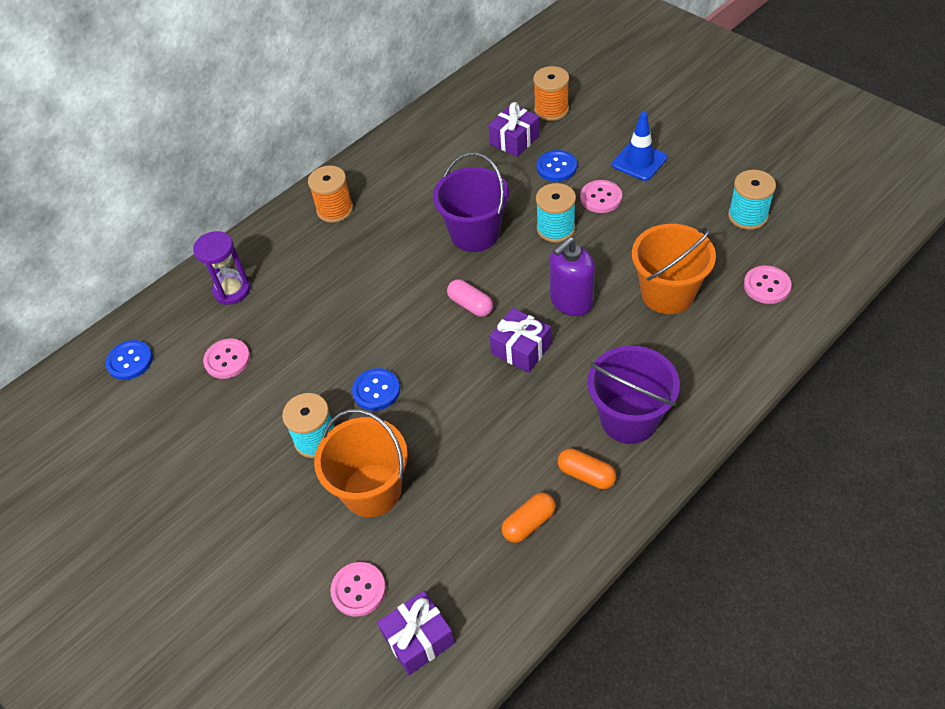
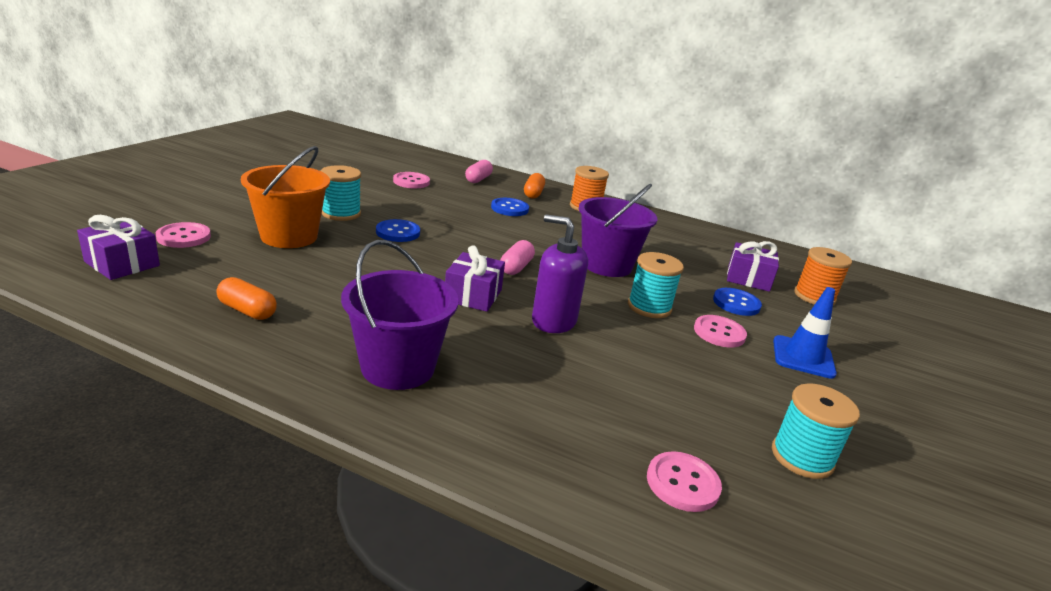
camera: 60 degrees right, 25 degrees down
(130, 361) = (399, 156): blue button -> blue button (509, 208)
(232, 290) = (478, 179): purple hourglass -> pink capsule
(586, 475) = (312, 342): orange capsule -> orange capsule (533, 194)
(667, 293) = (607, 388): orange bucket -> none

